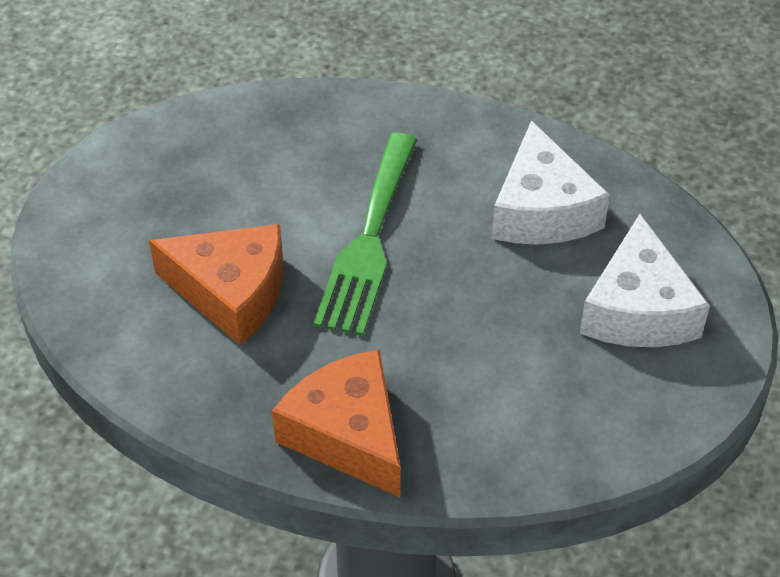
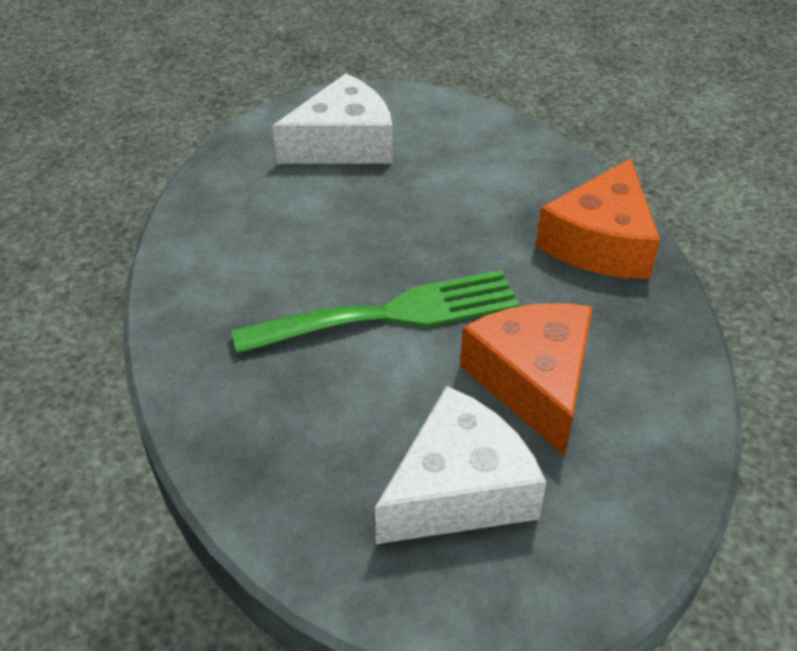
camera: 120 degrees left, 5 degrees down
(542, 210) = (270, 222): white cheese -> white cheese (459, 489)

